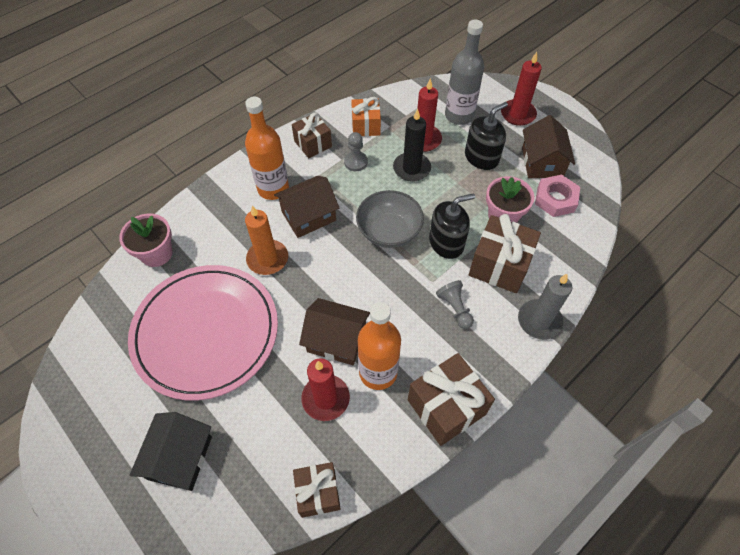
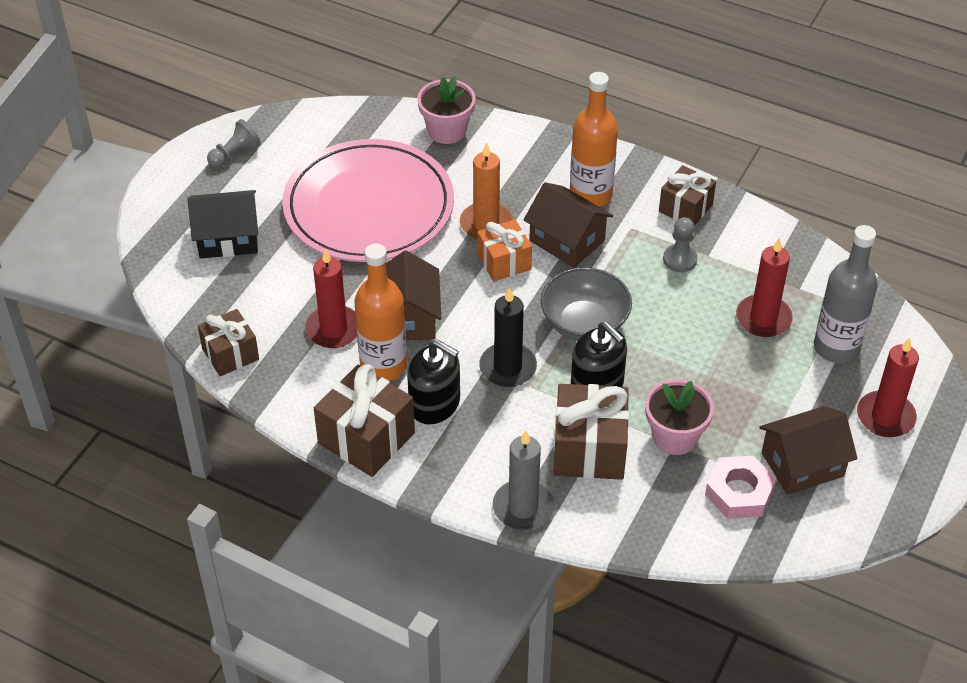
camera: 70 degrees right, 10 degrees down
(366, 126) = (751, 251): orange gift -> orange gift (504, 262)
(411, 168) = (702, 319): black candle -> black candle (508, 367)
(455, 308) = (501, 417): grey pawn -> grey pawn (235, 154)
(481, 157) = (769, 391): black soap dispenser -> black soap dispenser (435, 404)

